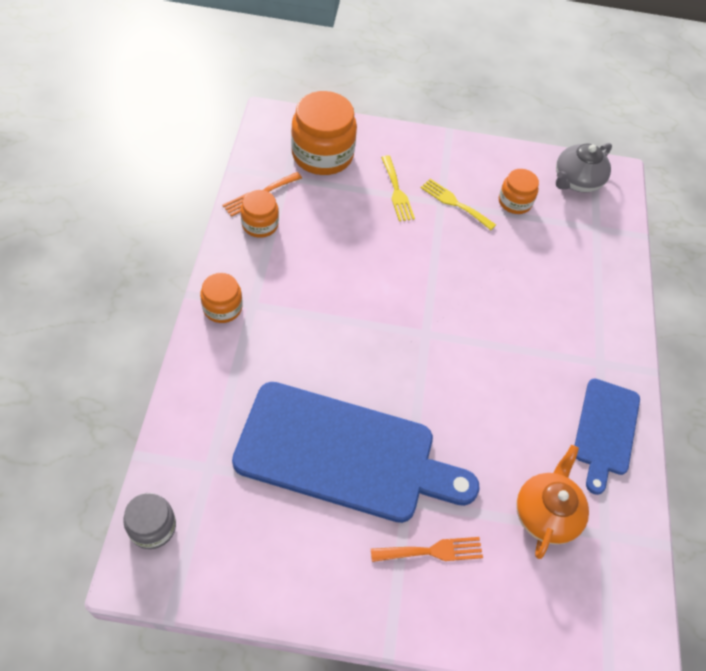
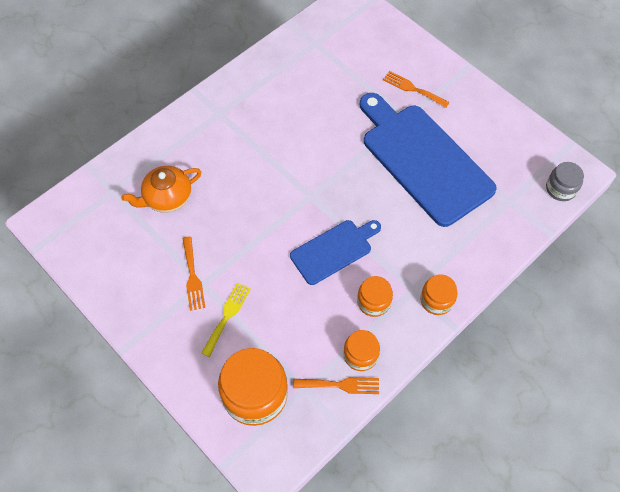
camera: 135 degrees left, 5 degrees up
(454, 203) = (192, 276): yellow fork -> orange fork
(515, 202) = (146, 248): orange jar -> orange jar (373, 302)
(546, 513) = (336, 68): orange teapot -> orange teapot (167, 198)
(576, 181) = (79, 235): grey teapot -> none
(605, 430) = (259, 81): blue cutting board -> blue cutting board (334, 250)

